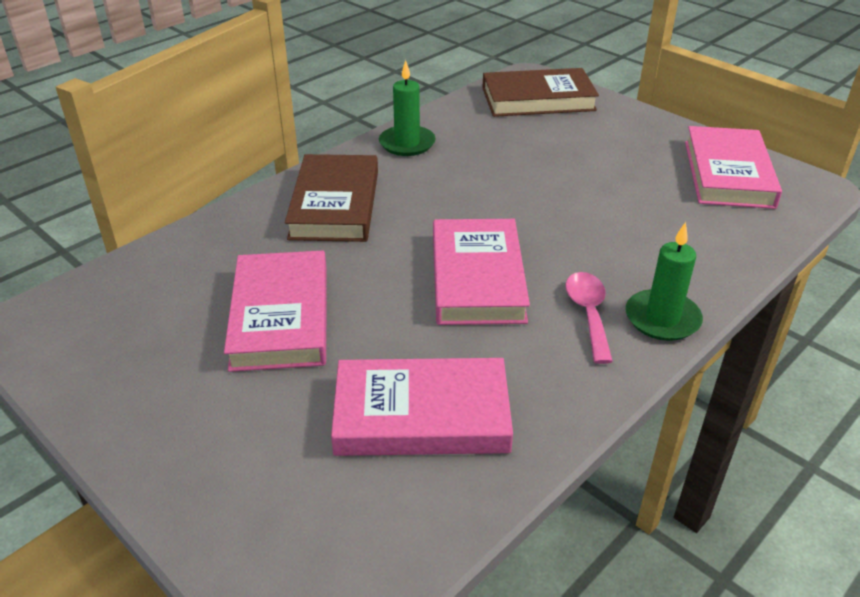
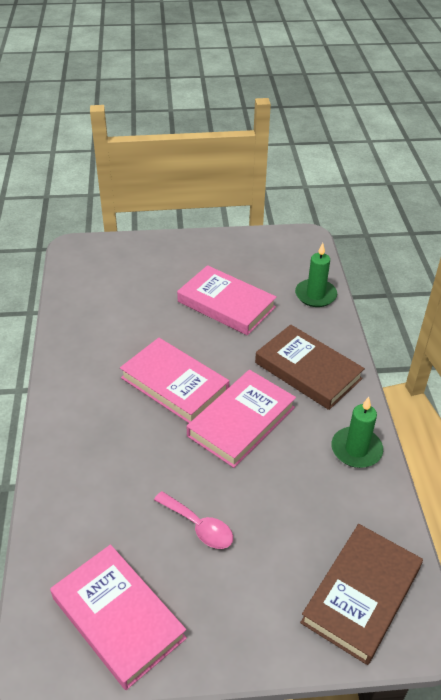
camera: 130 degrees right, 5 degrees up
(421, 415) = (116, 312): pink book -> pink book (241, 421)
(588, 314) = (98, 405): pink spoon -> pink spoon (199, 526)
(662, 318) = (58, 430): green candle -> green candle (315, 295)

